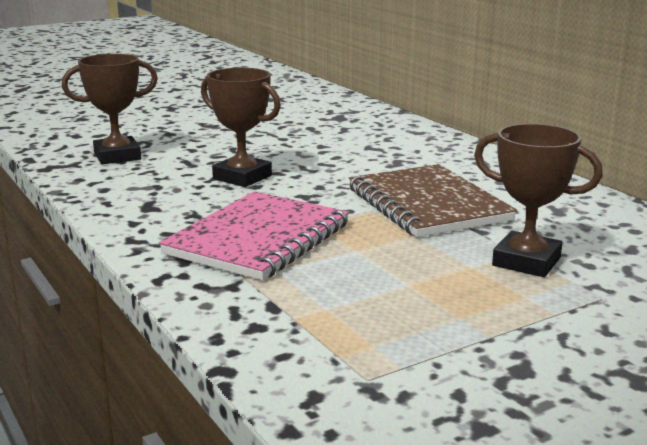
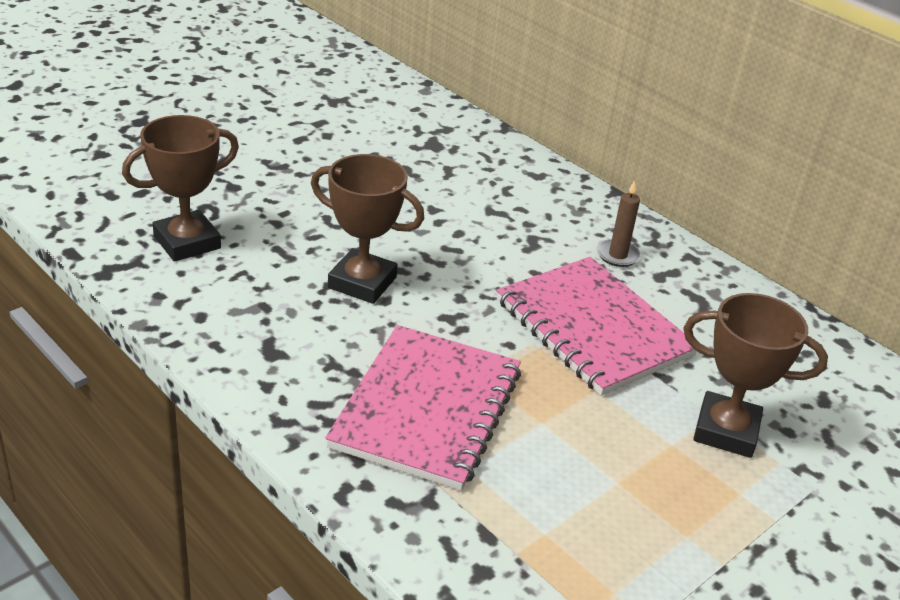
camera: 15 degrees left, 15 degrees up
(427, 204) = (593, 328): brown notebook -> pink notebook
(468, 170) = (617, 255): none -> brown candle

